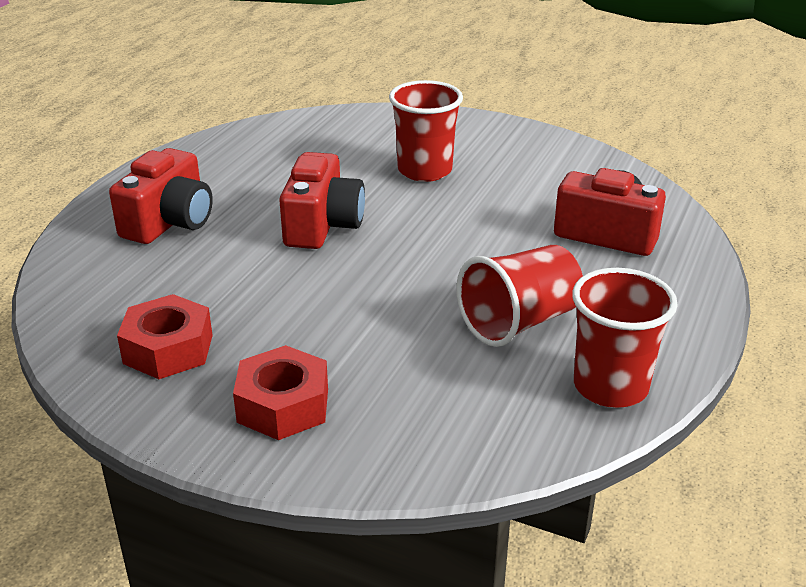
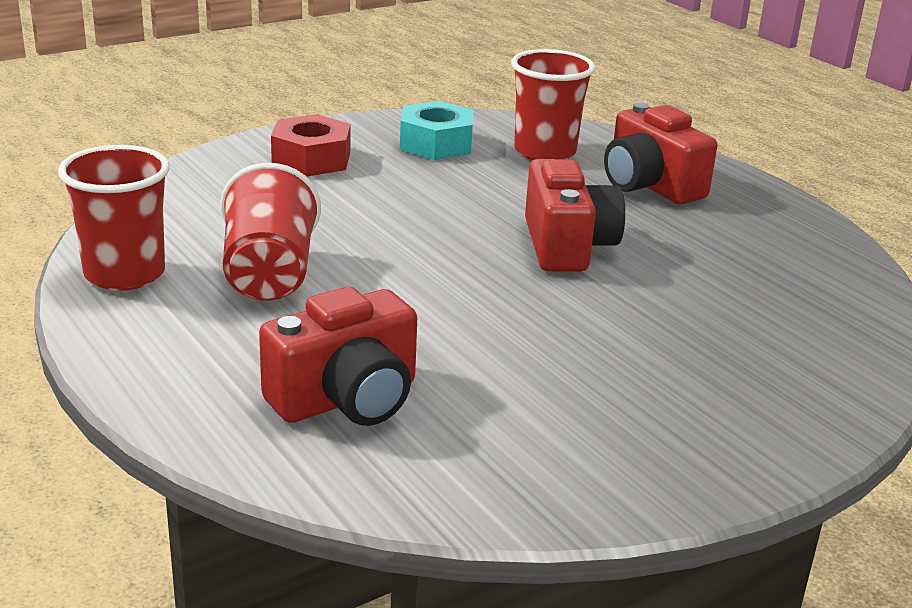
camera: 120 degrees right, 5 degrees down
(168, 349) = (436, 144): red nut -> turquoise nut
(322, 225) = (567, 246): red camera -> red camera turned 135 degrees counterclockwise
(424, 170) = (645, 345): red cup -> red cup (545, 152)

